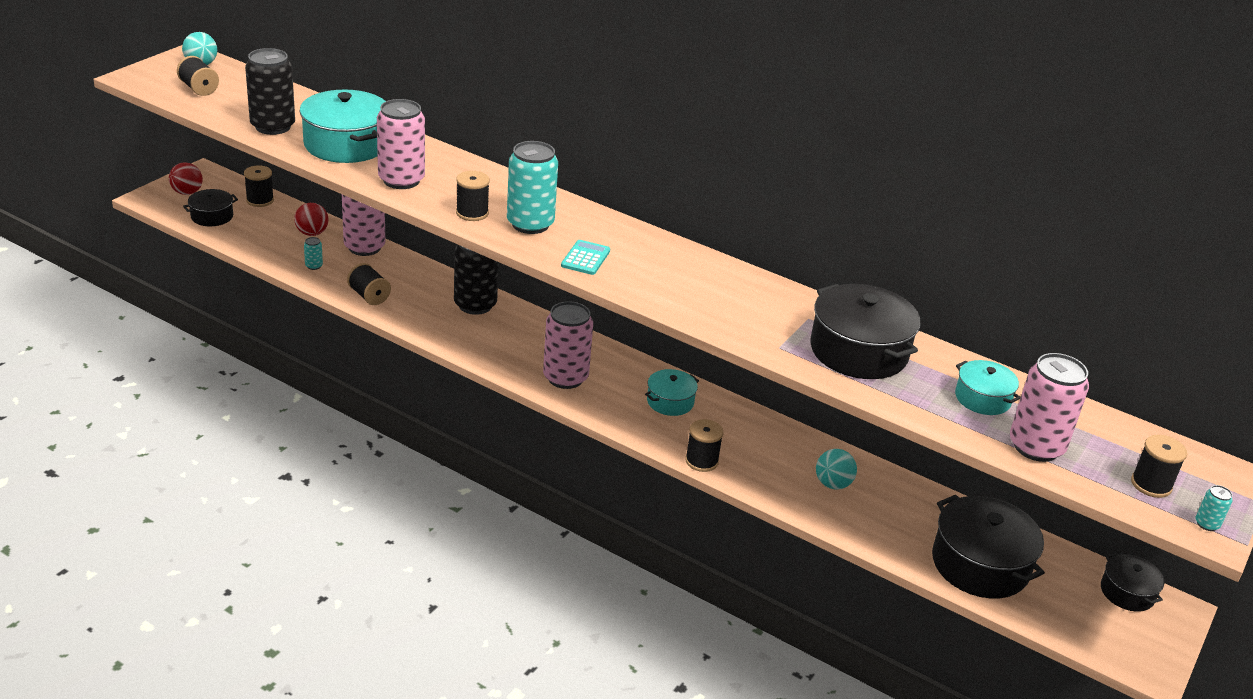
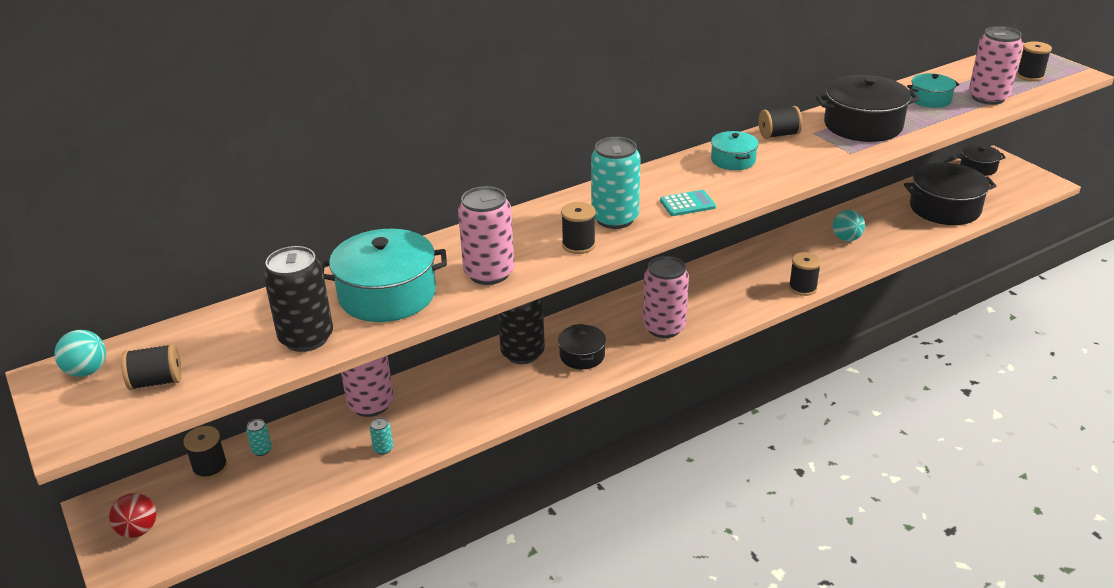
camera: 60 degrees left, 0 degrees up
(212, 216) = (215, 515): black pot -> black pot (582, 355)
(312, 233) = (315, 438): red ball -> none
(369, 296) = (467, 419): black spool -> black spool (778, 135)
(585, 258) = (687, 204): turquoise calculator -> turquoise calculator turned 120 degrees clockwise
(670, 402) = (720, 282): turquoise pot -> turquoise pot (733, 160)
(1206, 524) = (1069, 72): turquoise can -> turquoise can (262, 450)

